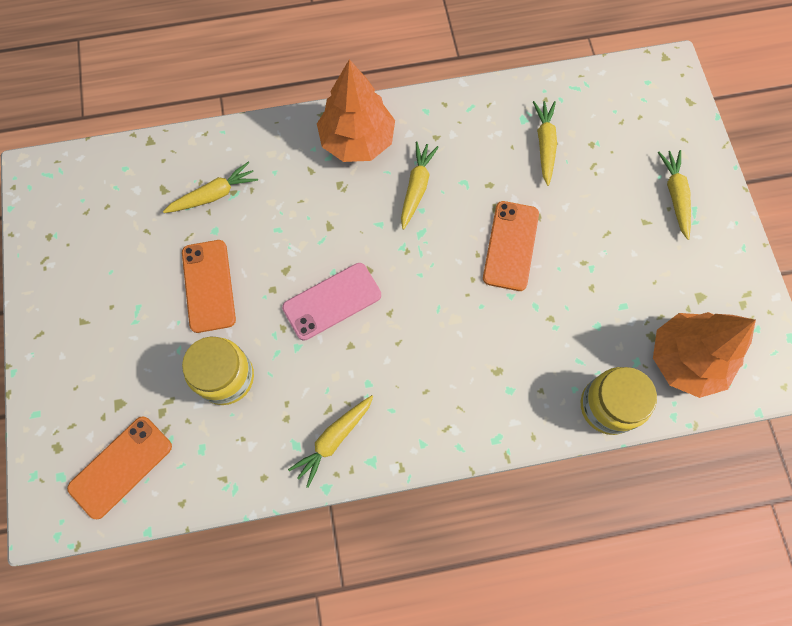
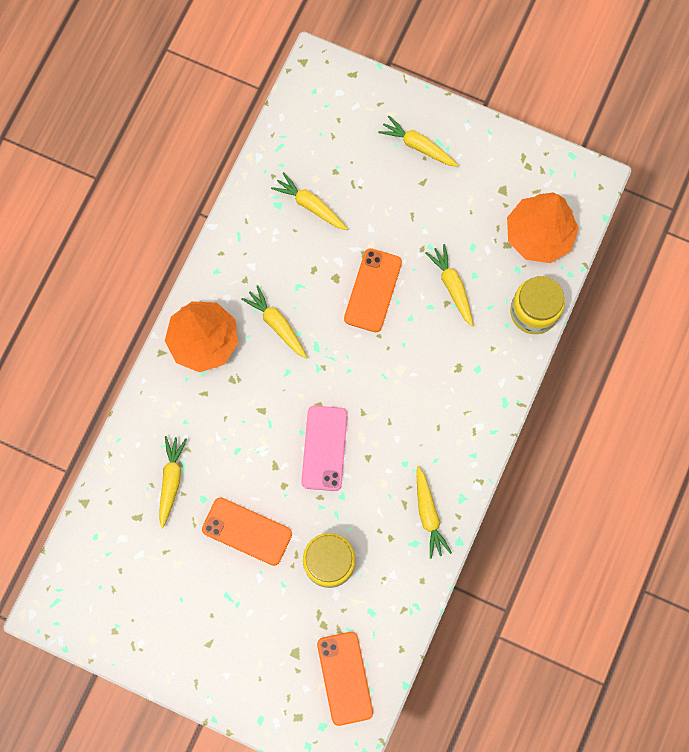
camera: 55 degrees left, 5 degrees up
(510, 246) = (372, 290): orange phone -> orange phone turned 60 degrees clockwise
(570, 313) = (452, 286): none -> yellow carrot

